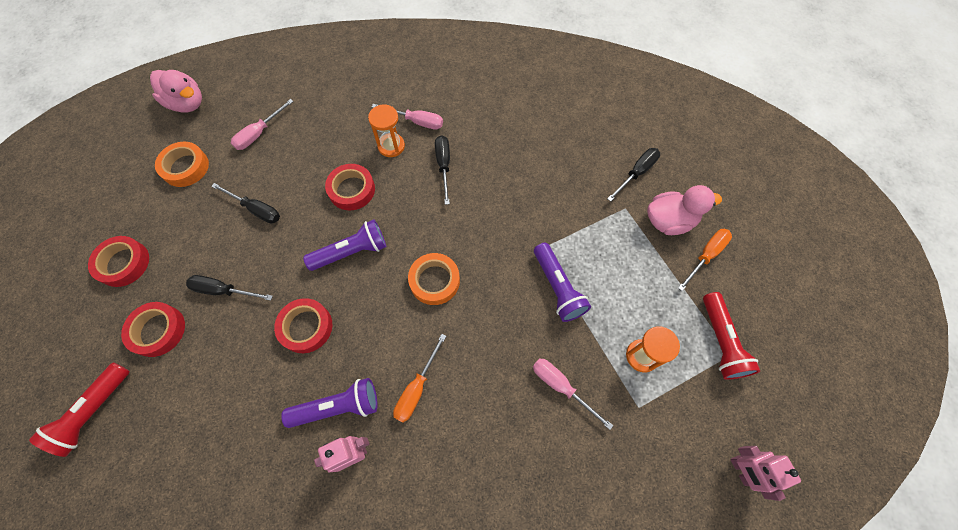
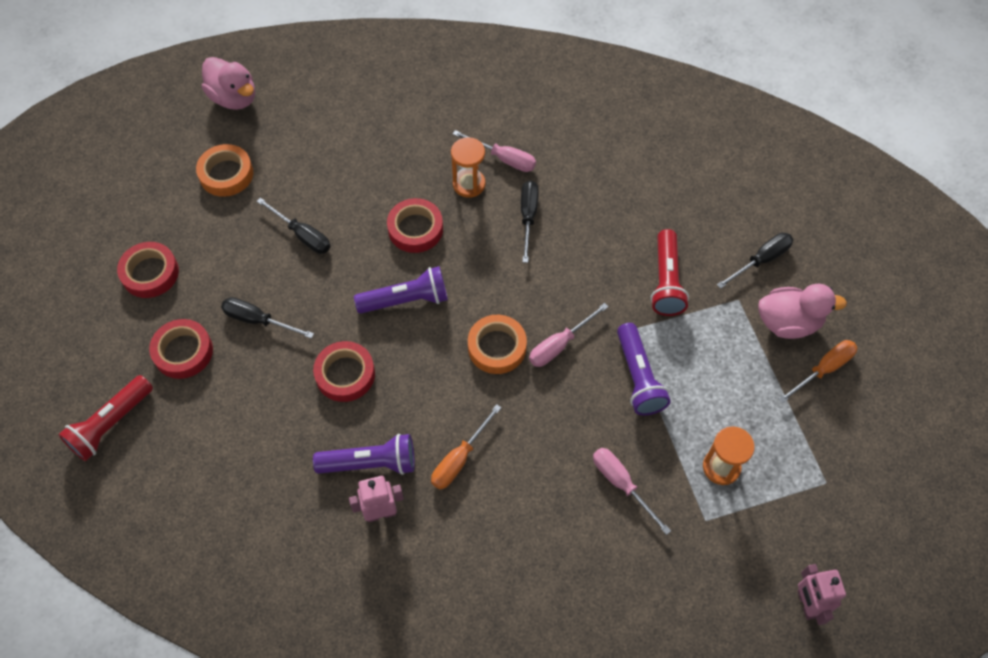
camera: 10 degrees right, 5 degrees down
(259, 133) = (315, 146): pink screwdriver -> pink screwdriver (559, 345)
(720, 341) = (817, 467): red flashlight -> red flashlight (666, 281)

